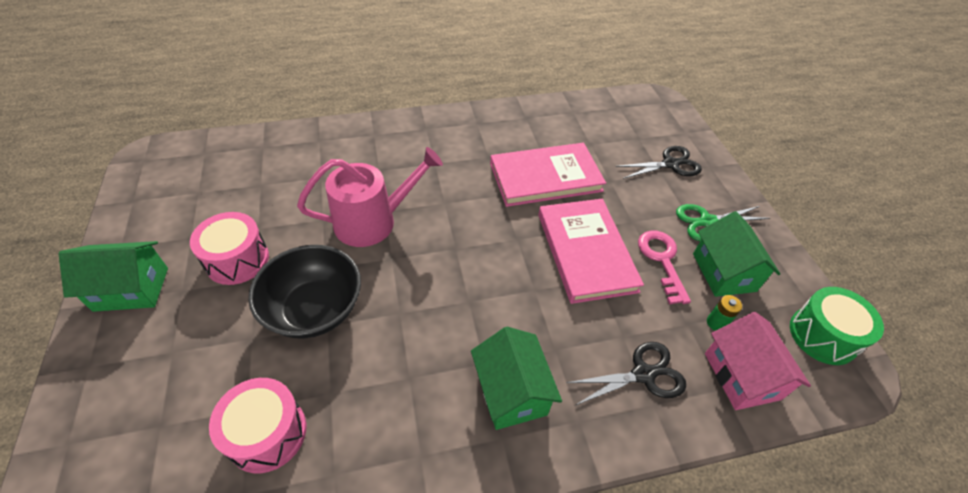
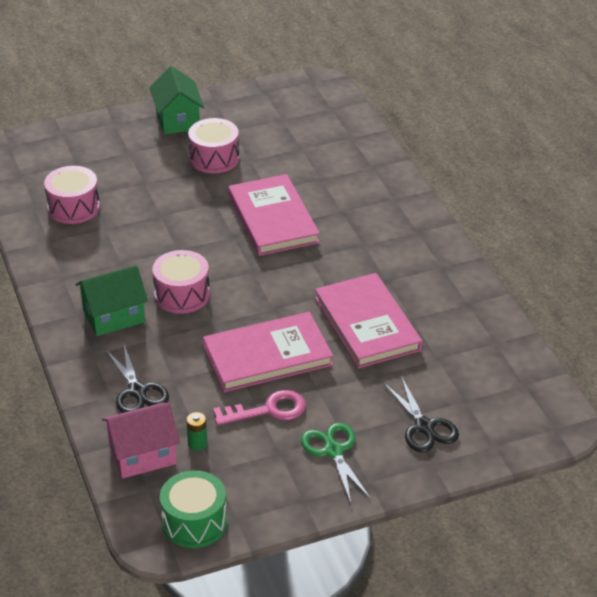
camera: 85 degrees right, 10 degrees down
(314, 309) = (174, 206): black bowl -> none
(372, 221) = (273, 219): pink watering can -> pink book
(482, 315) = (182, 295): none -> pink drum
(723, 272) = (262, 456): green house -> none

